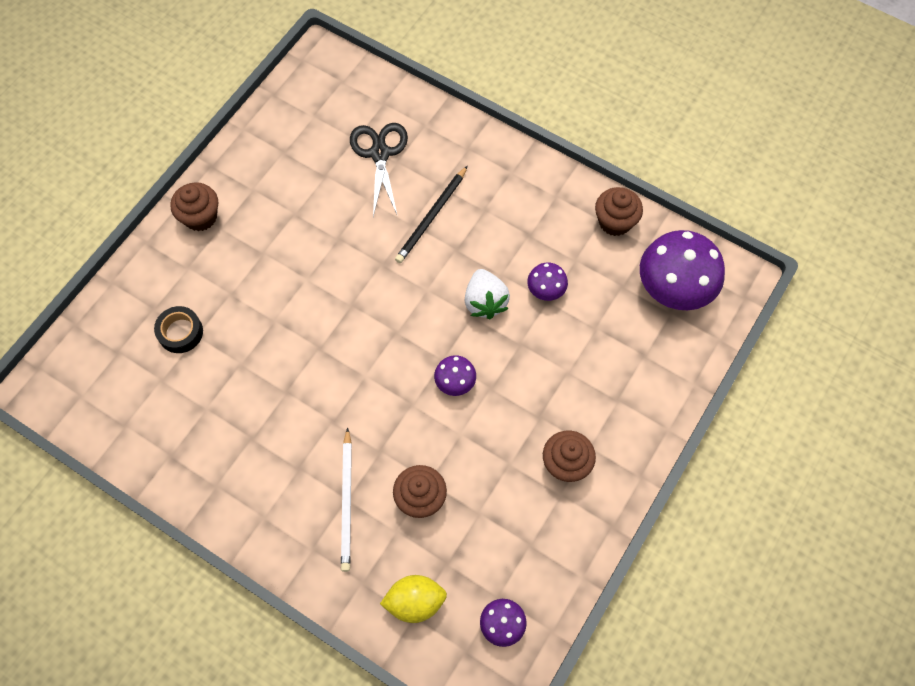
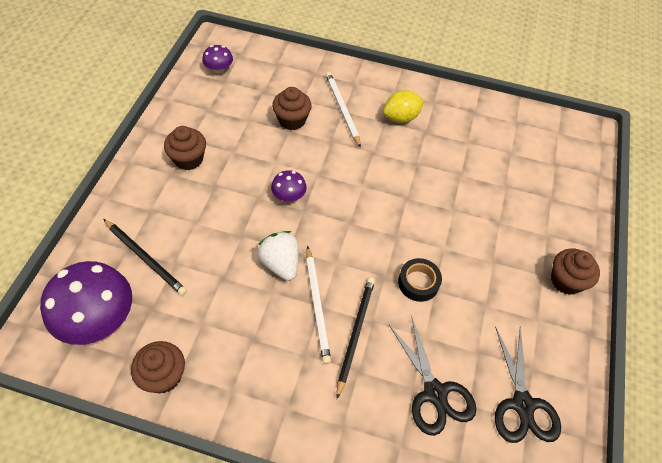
camera: 160 degrees right, 10 degrees down
(180, 332) = (519, 186): black tape -> black tape (418, 283)
(309, 128) = (523, 405): none -> black scissors
(415, 602) = (278, 70): yellow lemon -> yellow lemon (401, 117)
(460, 251) = (317, 305): none -> white pencil
(546, 289) = (226, 287): purple mushroom -> none
(625, 341) = (145, 258): none -> black pencil

